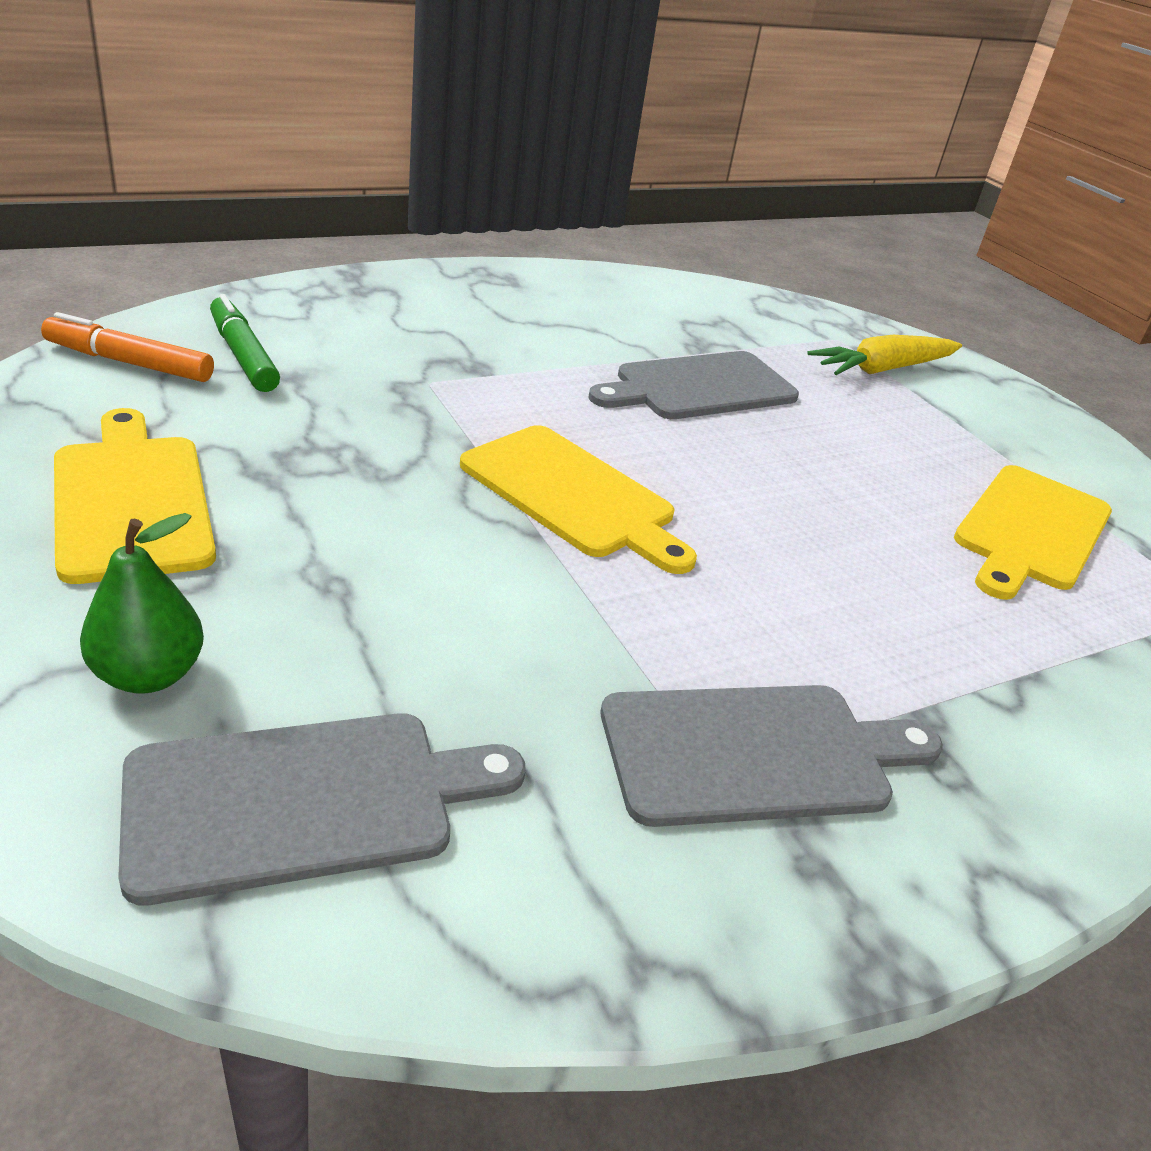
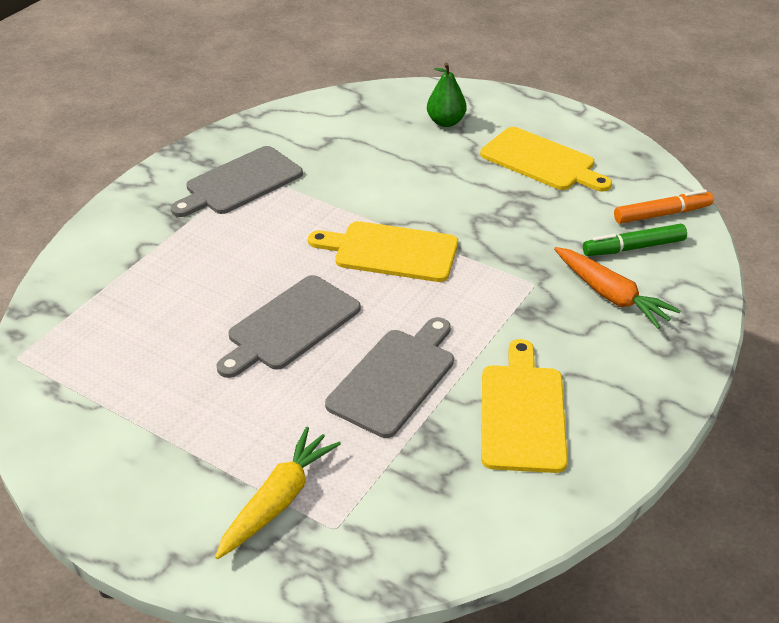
camera: 155 degrees right, 5 degrees up
(243, 355) = (633, 247): green marker -> green marker turned 135 degrees clockwise
(304, 801) = (364, 117): grey cutting board -> grey cutting board (290, 325)
(360, 338) = (610, 295): none -> orange carrot
(1030, 530) = (134, 363): yellow cutting board -> yellow cutting board (522, 413)

